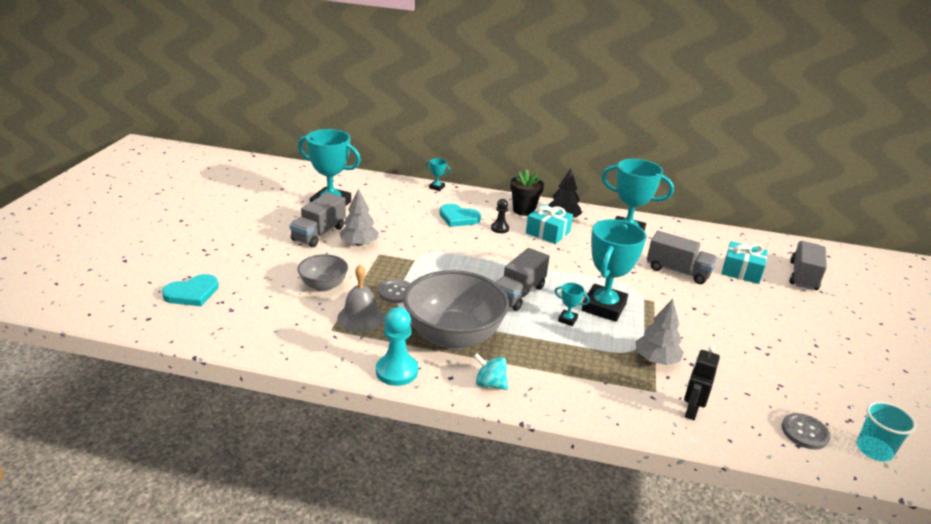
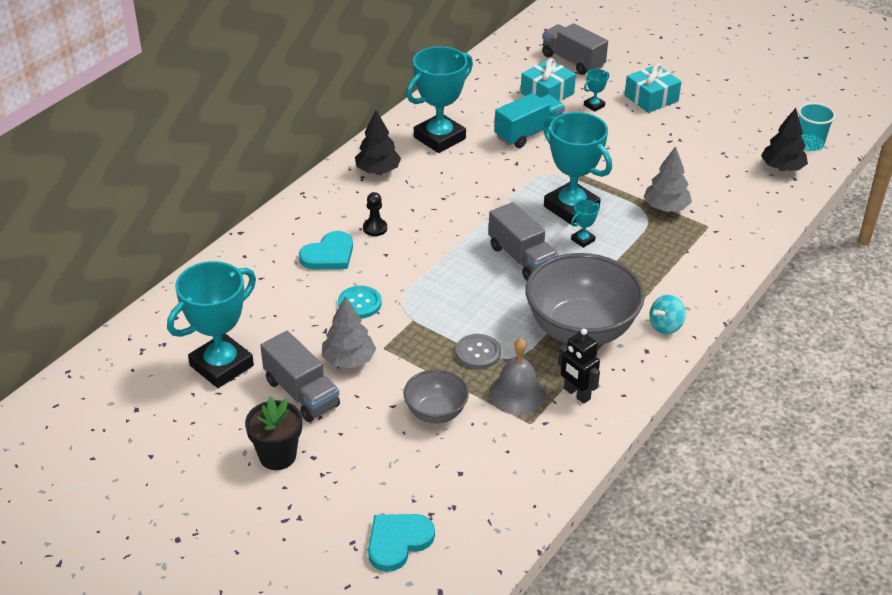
camera: 65 degrees left, 10 degrees up
(192, 293) = (398, 542): turquoise heart -> turquoise heart turned 120 degrees counterclockwise
(397, 371) = (624, 387): turquoise pawn -> none
(418, 237) = (359, 303): none -> turquoise button
(437, 187) = (232, 251): turquoise trophy -> turquoise trophy (594, 105)
(523, 210) = (341, 194): black flower pot -> black flower pot (277, 456)
(548, 232) = (404, 193): turquoise gift -> turquoise gift (651, 98)
(678, 271) = (528, 133): grey truck -> turquoise truck
(691, 411) = (739, 216): black robot -> black robot (576, 394)
(804, 432) = (782, 168): grey button -> black tree

